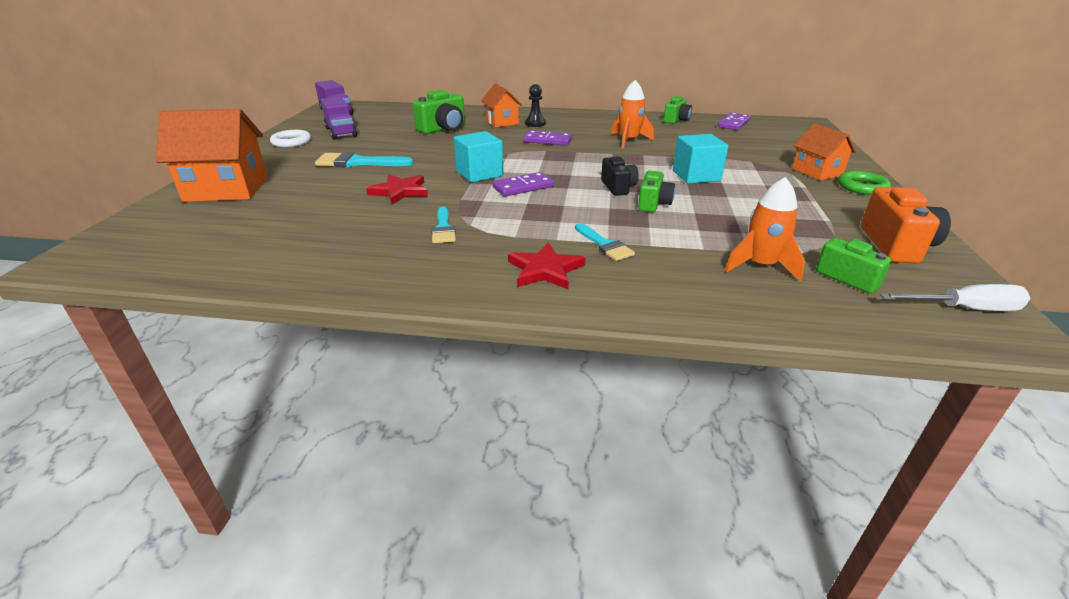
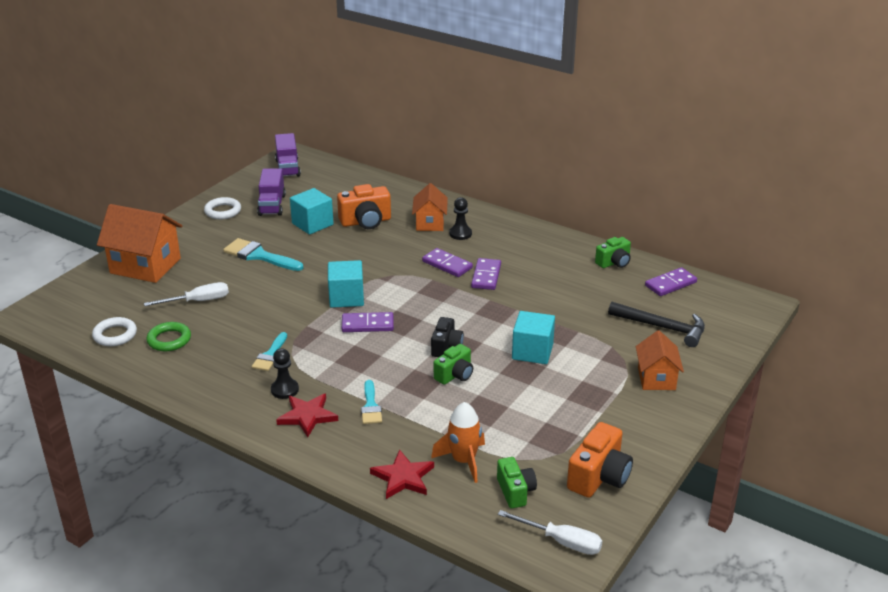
camera: 25 degrees right, 0 degrees up
(222, 251) = (115, 335): none -> white ring
(315, 204) = (198, 301): none -> white screwdriver
(393, 137) = (312, 224): none -> turquoise cube
(400, 191) = (268, 303): red star -> red star (403, 477)
(443, 129) = (366, 222): green camera -> orange camera
(492, 253) = (284, 390): none -> black pawn
(590, 141) = (486, 276): none -> purple domino
(629, 141) = (525, 285): orange rocket -> none
(768, 145) = (662, 328): none -> black hammer
(862, 187) = (671, 409): green ring -> green ring (169, 340)

